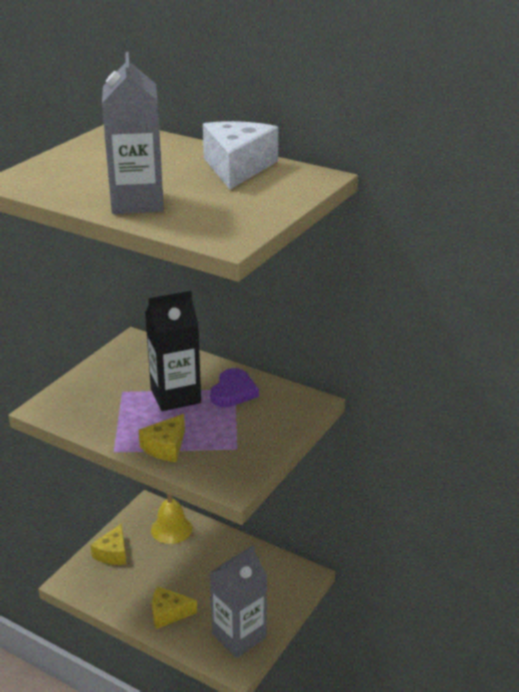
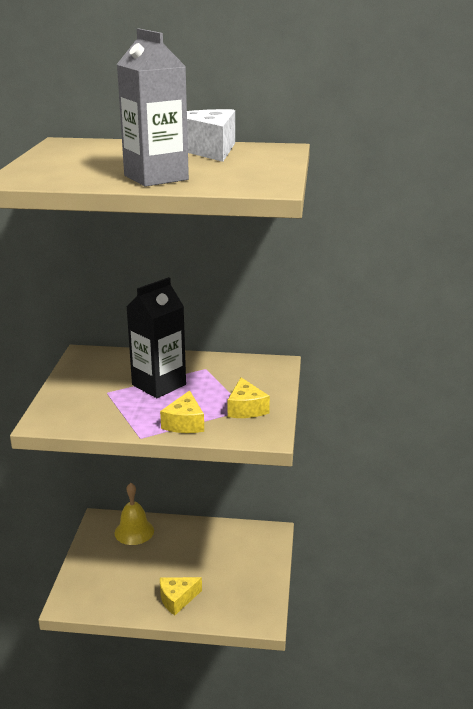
camera: 25 degrees left, 5 degrees down
(113, 553) = (93, 567): yellow cheese -> yellow cheese (246, 409)
(233, 392) = (206, 371): purple heart -> none
(239, 636) = (250, 596): grey carton -> none

